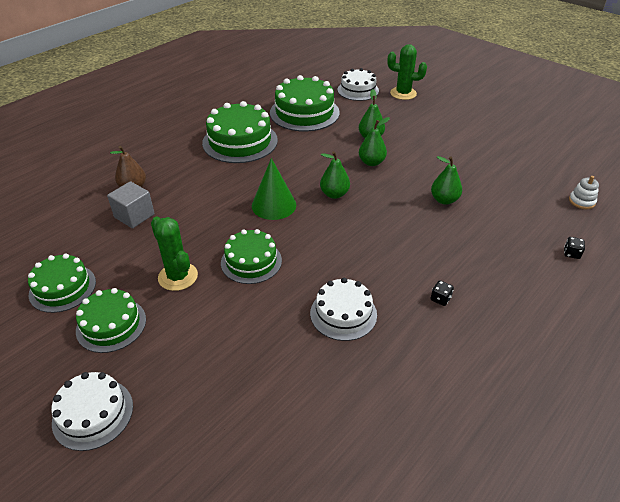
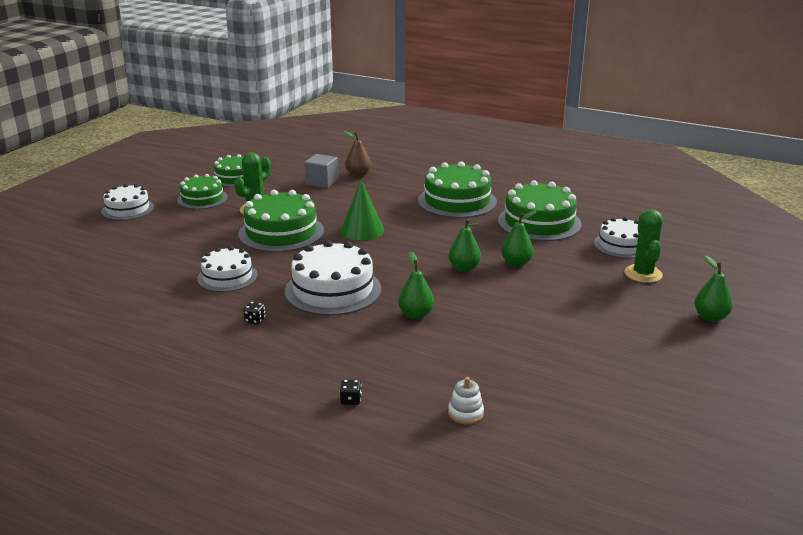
camera: 75 degrees right, 15 degrees down
(251, 261) = (281, 232): green cake -> green cake, size x1.58
(334, 194) = (394, 255): green pear -> green pear (710, 317)
(391, 240) = (333, 290): none -> white cake

